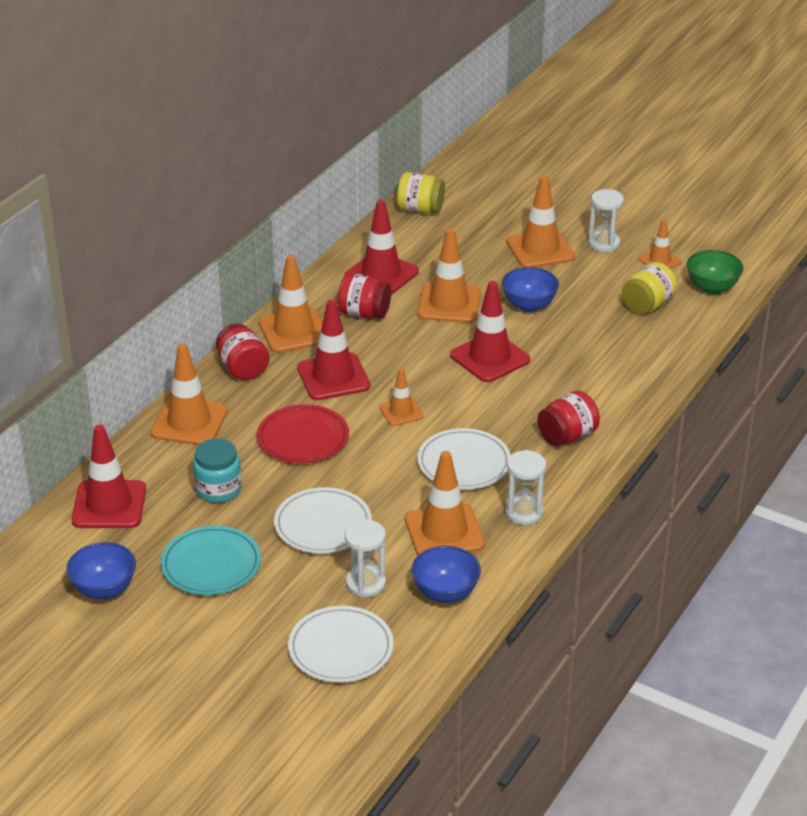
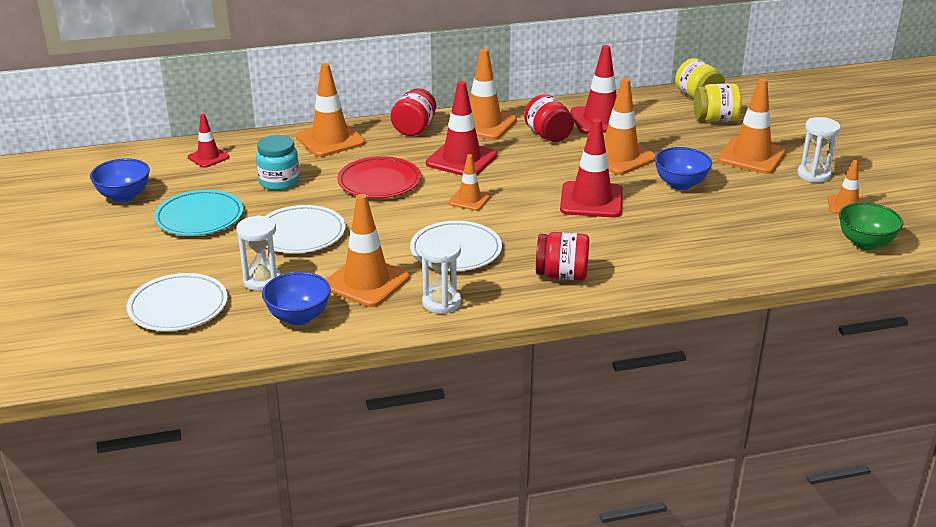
camera: 45 degrees right, 5 degrees down
(109, 505) = (208, 157): red traffic cone -> red traffic cone, size x0.57
(647, 305) = (782, 228): yellow jar -> yellow jar (715, 119)

